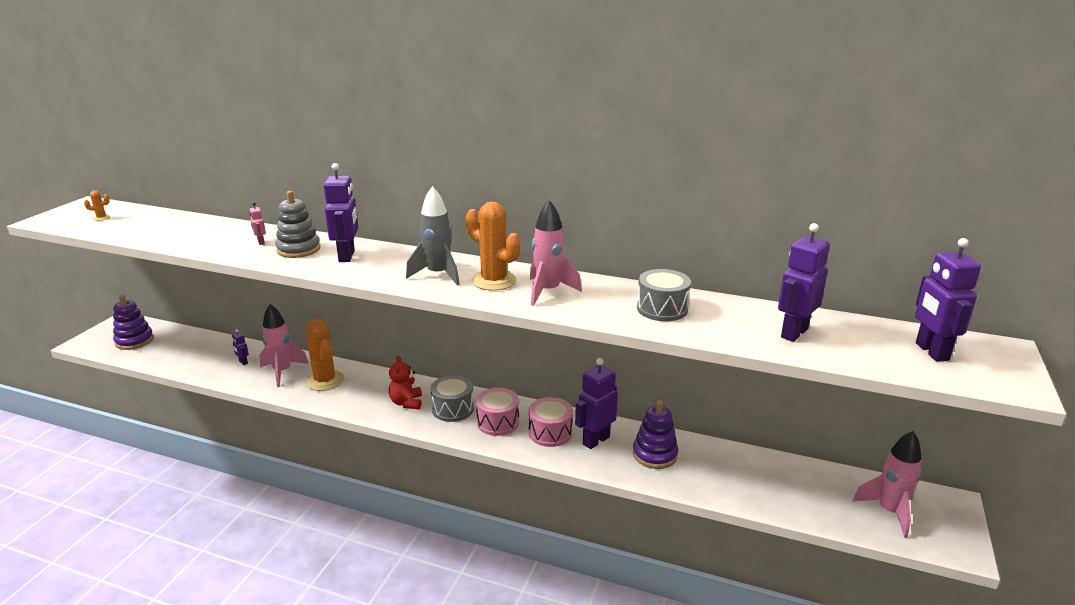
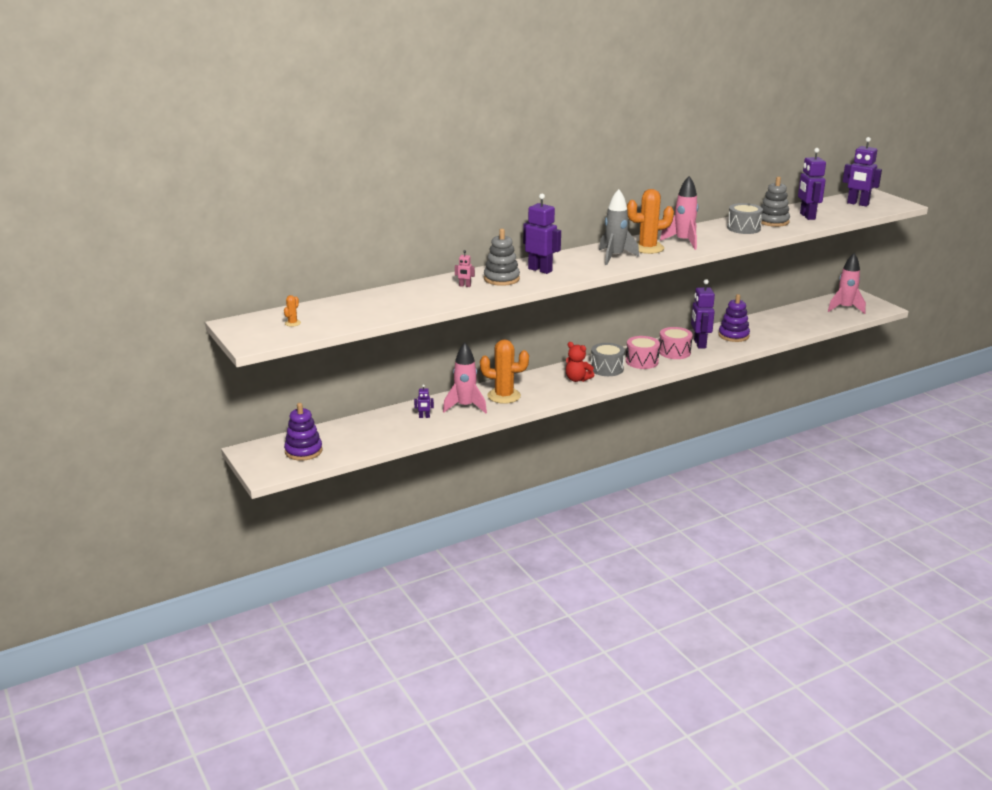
camera: 50 degrees left, 0 degrees up
(725, 318) = (773, 221): none -> grey stacking toy

